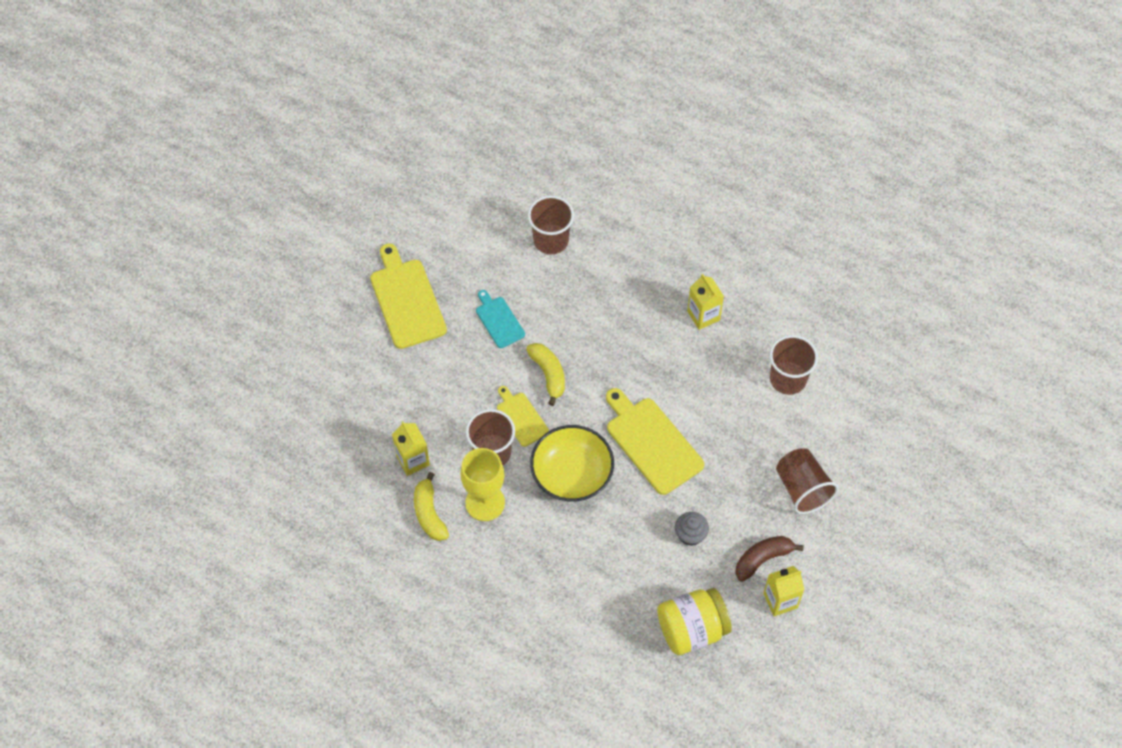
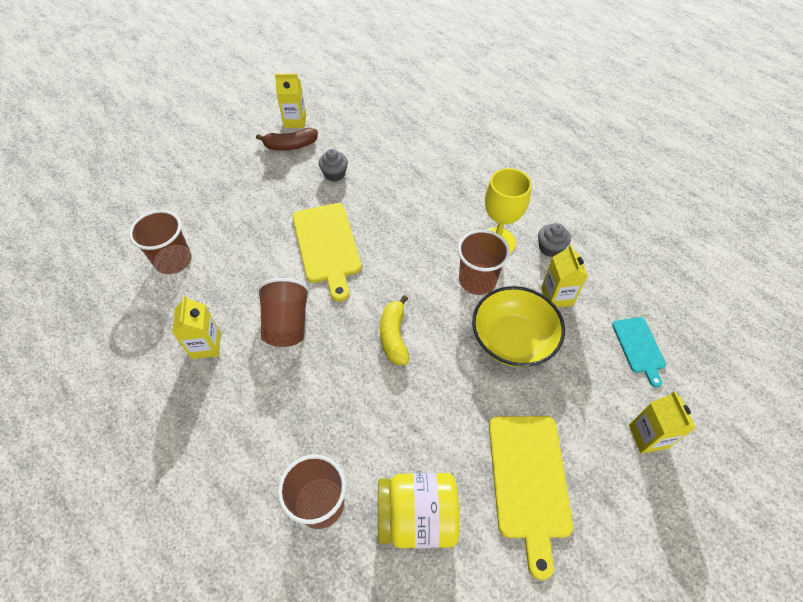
camera: 160 degrees left, 5 degrees down
(319, 359) = (648, 436): none -> yellow carton
(429, 513) = (550, 248): yellow banana -> grey cupcake
(499, 320) = (425, 414): turquoise cutting board -> turquoise cutting board (639, 347)
(521, 417) = (438, 303): yellow cutting board -> none
(572, 474) = (410, 241): yellow bowl -> yellow bowl (512, 340)
(691, 629) = (368, 122): yellow jar -> yellow jar (417, 517)
(802, 489) = (228, 179): brown cup -> brown cup (287, 324)

